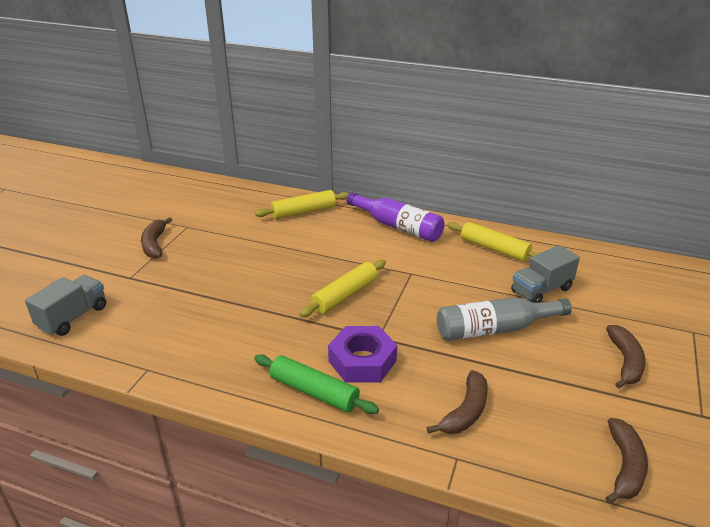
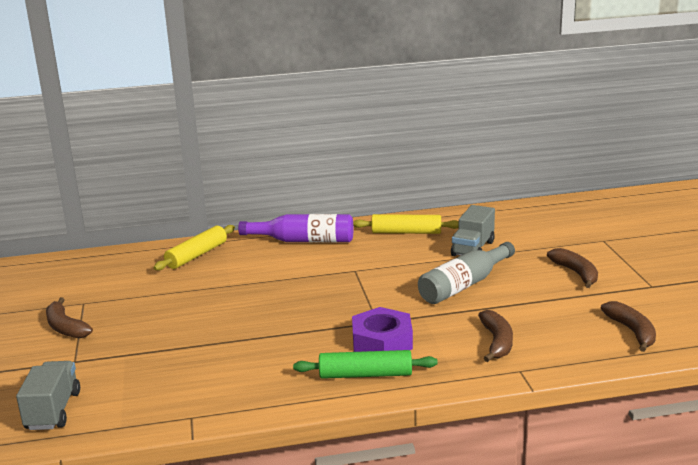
camera: 30 degrees left, 10 degrees down
(345, 295) = (314, 303): yellow rolling pin -> none

